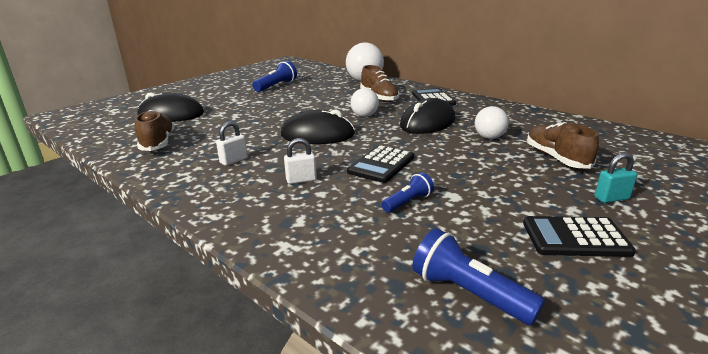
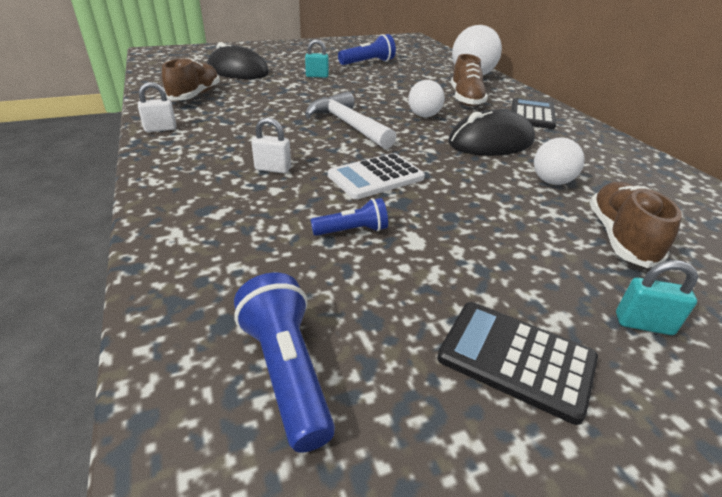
camera: 25 degrees right, 10 degrees up
(233, 160) = (236, 130): white padlock -> white padlock (160, 129)
(247, 105) = (317, 76): none -> turquoise padlock
(317, 135) = (347, 124): black mouse -> white hammer
(381, 164) = (376, 177): black calculator -> white calculator

